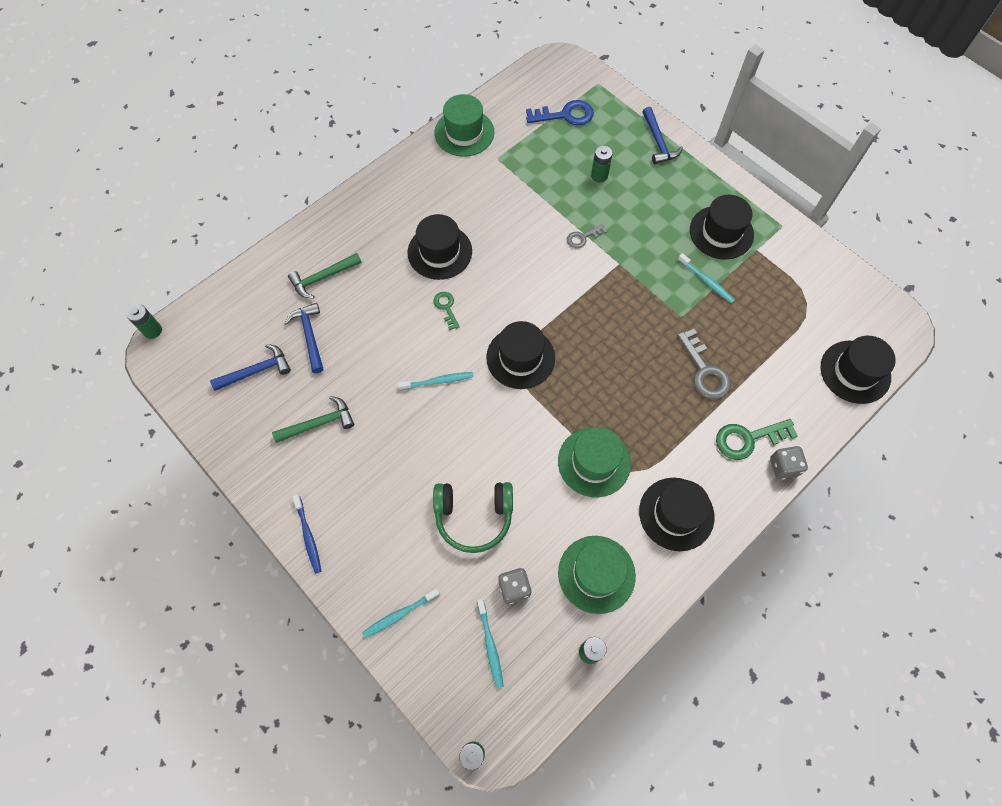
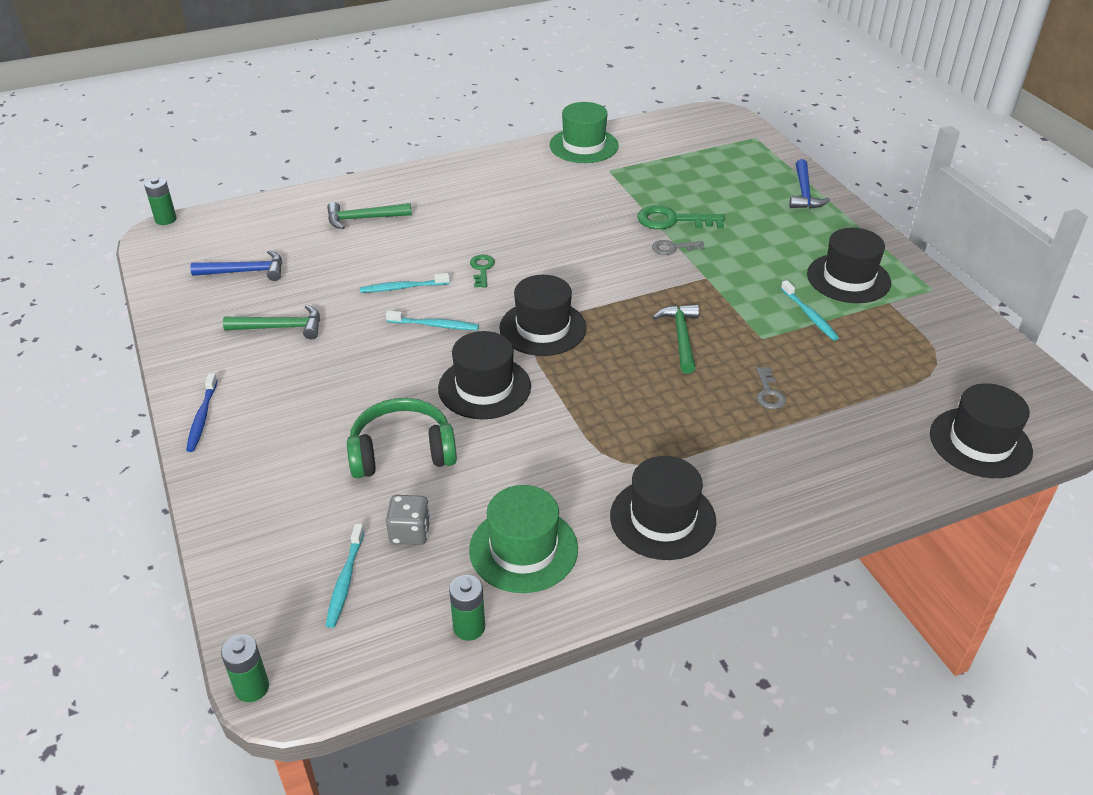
camera: 20 degrees right, 25 degrees down
(310, 336) = (319, 258): blue hammer -> none
(399, 614) = (255, 517): turquoise toothbrush -> turquoise toothbrush (402, 287)
(440, 252) = (502, 225): black hat -> black hat (484, 387)
(474, 517) = (402, 452): green headphones -> green headphones turned 150 degrees clockwise
(565, 115) = (704, 153): blue key -> none
(594, 462) = (580, 441): green hat -> none
(599, 176) = (719, 205): green battery -> none
(624, 335) = (681, 337): none -> green hammer
(704, 371) = (769, 393): grey key -> grey key, size x0.58
(748, 439) = (798, 471): green key -> green key (672, 220)
(783, 467) = (836, 511): grey dice -> none

